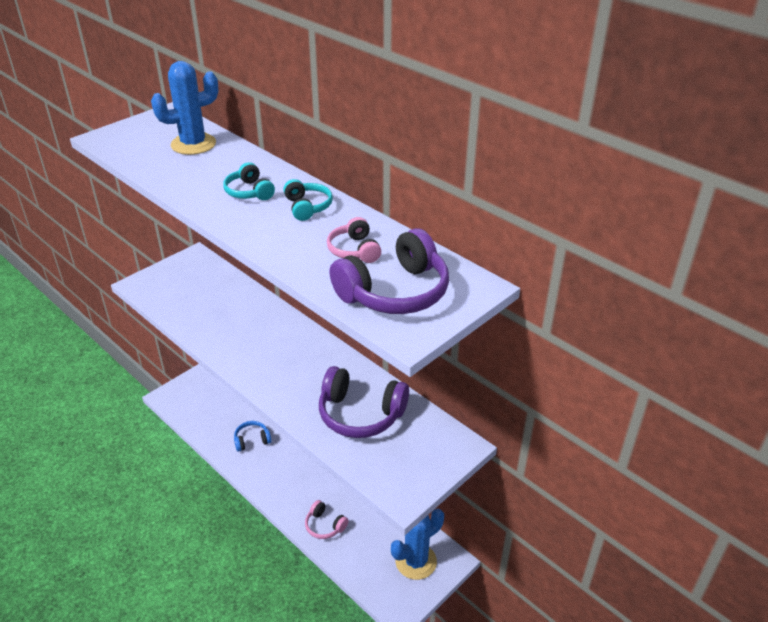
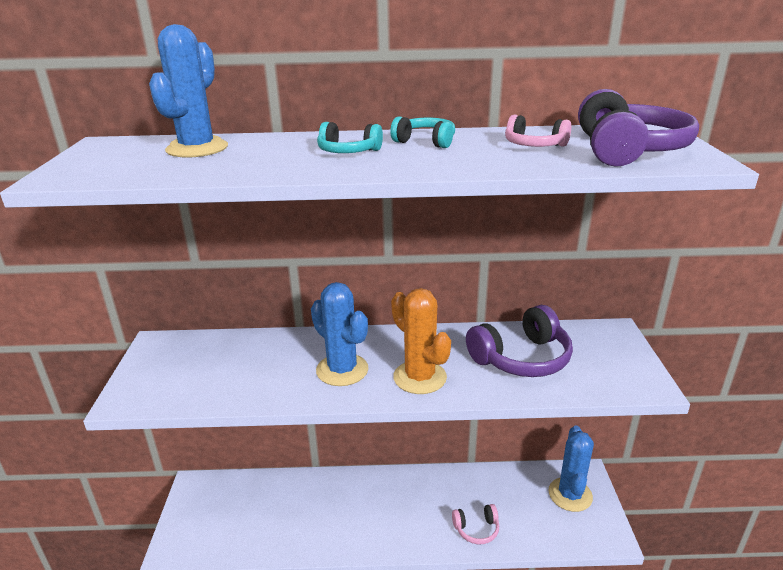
camera: 45 degrees left, 10 degrees down
(252, 342) = (342, 370): none -> blue cactus
(252, 440) = (319, 517): blue headphones -> none
(282, 379) = (419, 377): none -> orange cactus

